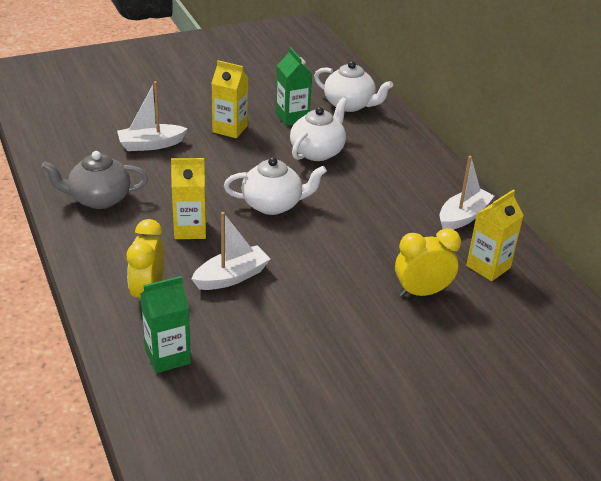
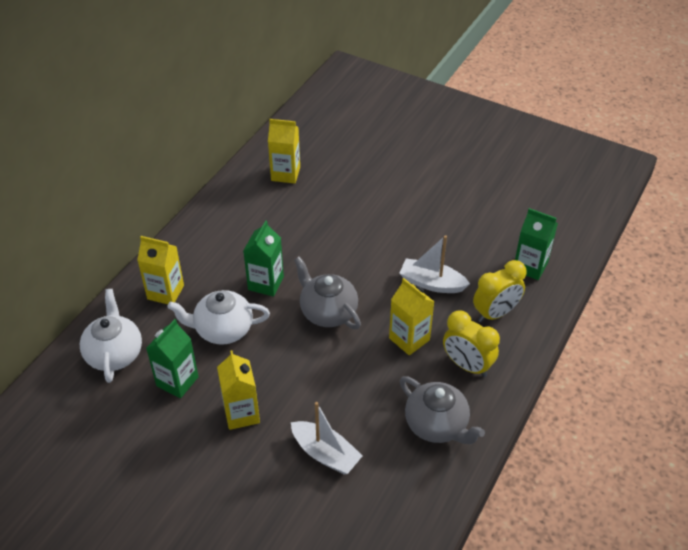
camera: 125 degrees left, 10 degrees up
(273, 204) = (327, 312): white teapot -> grey teapot
(344, 190) = (266, 283): none -> green carton
(389, 143) = (165, 292): none -> yellow carton
(422, 292) = (345, 191): yellow clock -> yellow clock (467, 365)
(463, 217) = (237, 207): white boat -> none

